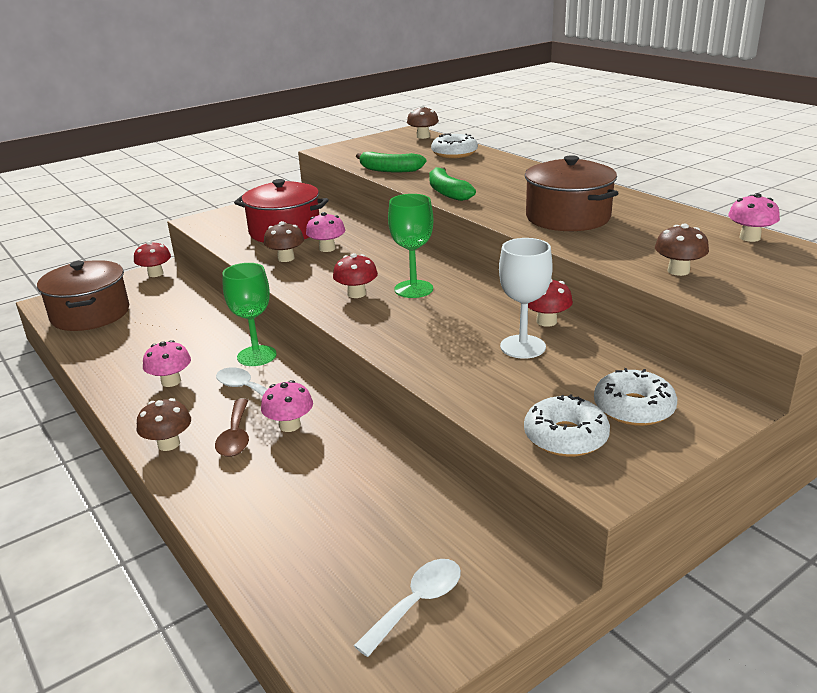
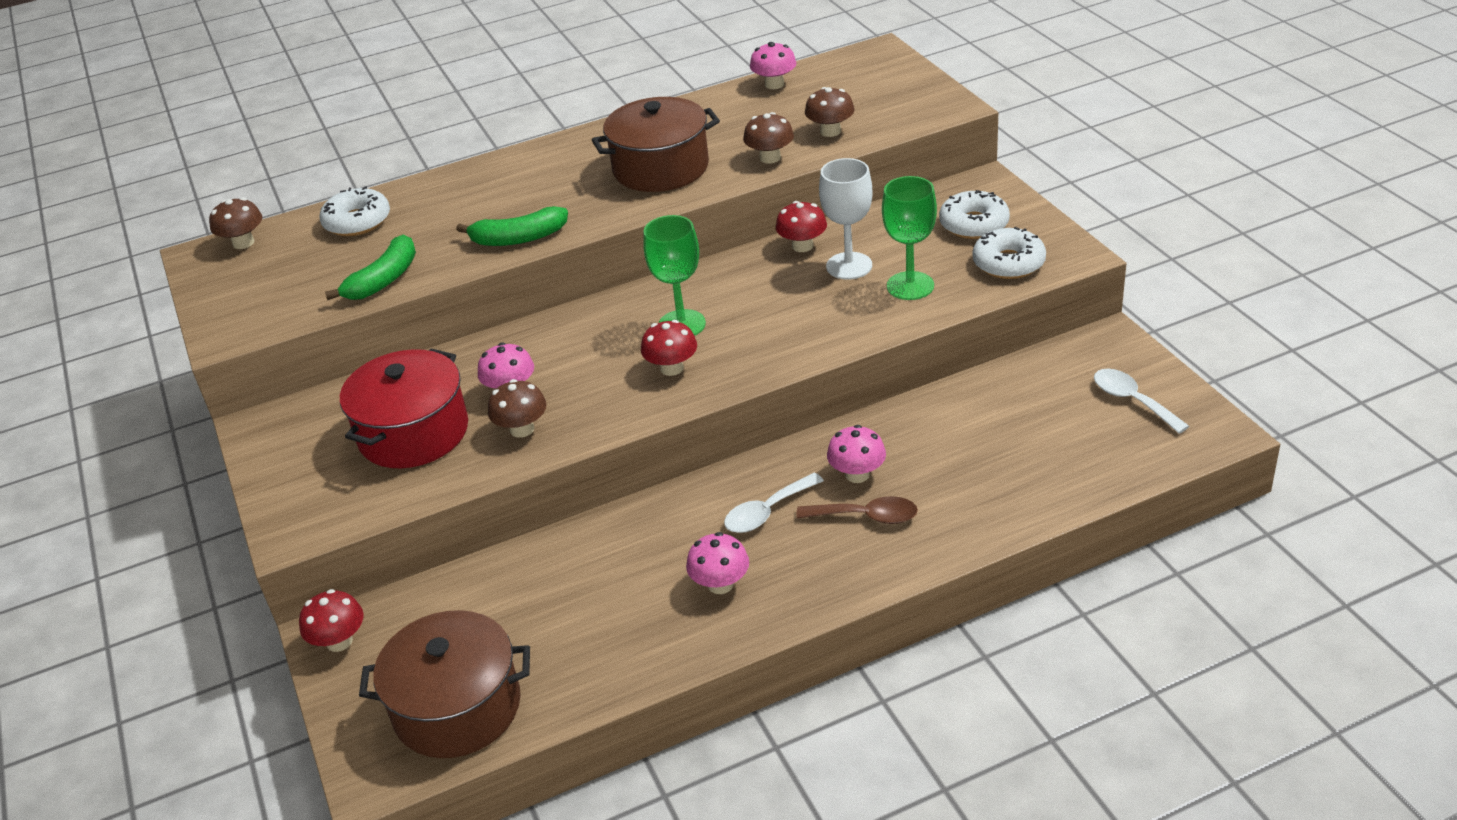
camera: 75 degrees left, 10 degrees up
(168, 444) = (866, 572): brown mushroom -> brown mushroom (770, 158)
(257, 356) = (686, 506): green goblet -> green goblet (910, 286)

